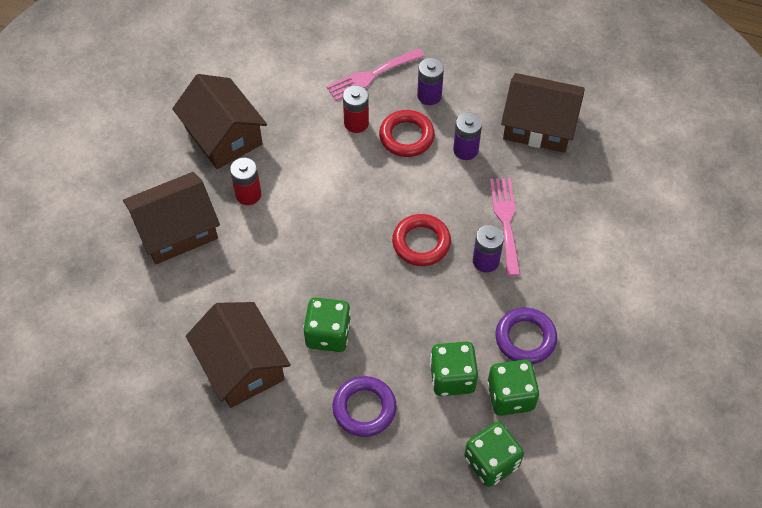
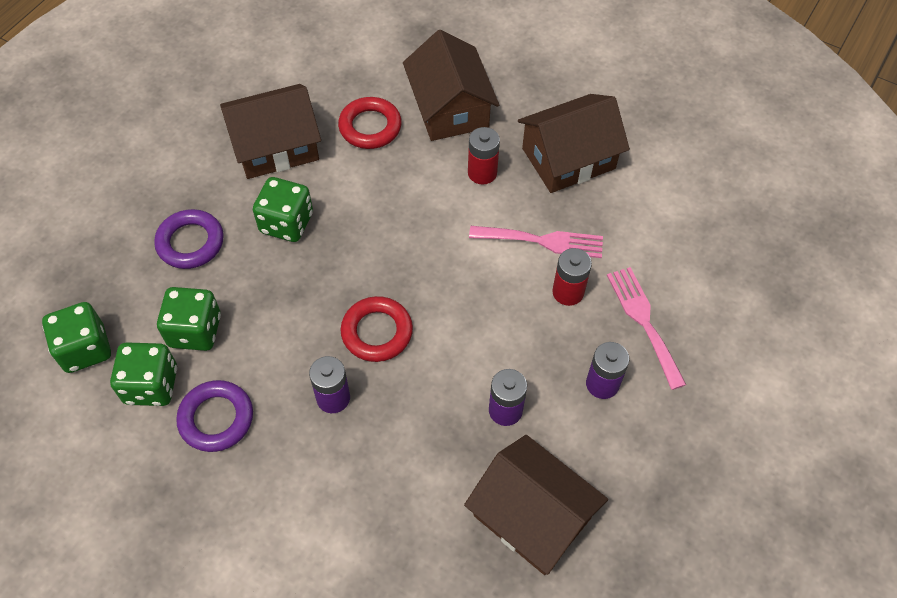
camera: 100 degrees right, 0 degrees up
(406, 136) = (538, 344): red ring -> red ring (370, 127)
(505, 221) = (385, 434): pink fork -> pink fork (543, 241)
(539, 125) = (532, 516): brown house -> brown house turned 75 degrees counterclockwise

